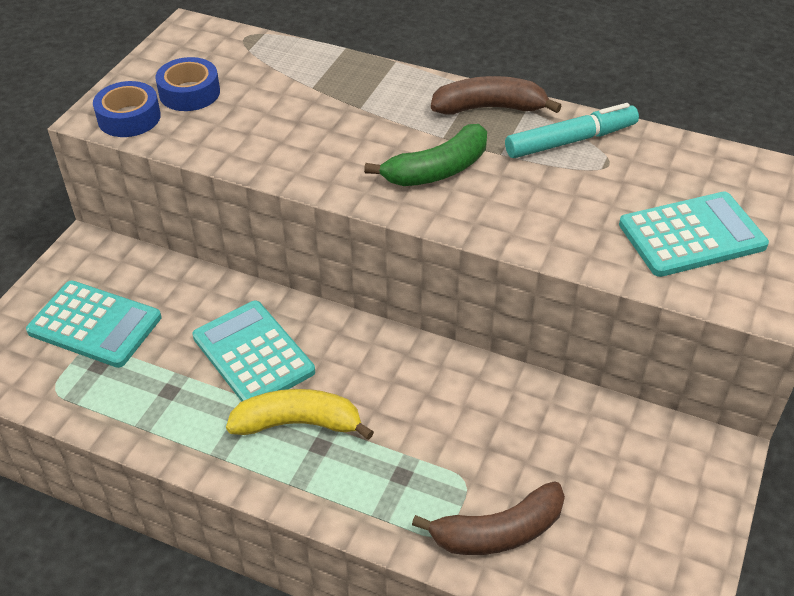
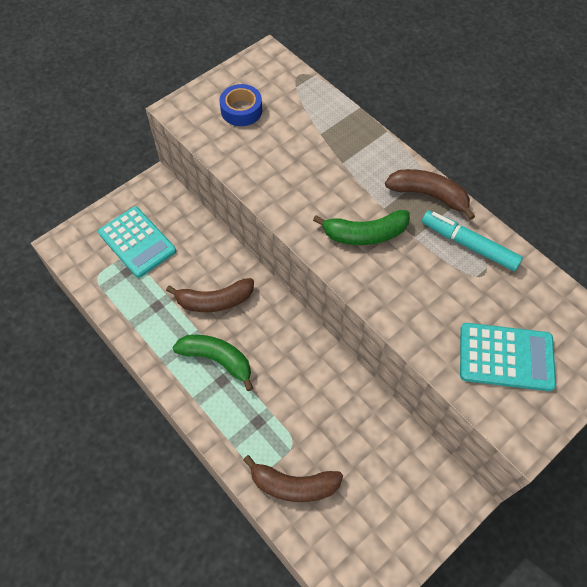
camera: 25 degrees right, 15 degrees up
(129, 118) = (196, 117): blue tape -> none
(253, 354) = (215, 301): turquoise calculator -> brown banana
(298, 423) = (217, 359): yellow banana -> green banana
(571, 141) = (469, 245): turquoise marker -> turquoise marker turned 150 degrees counterclockwise

